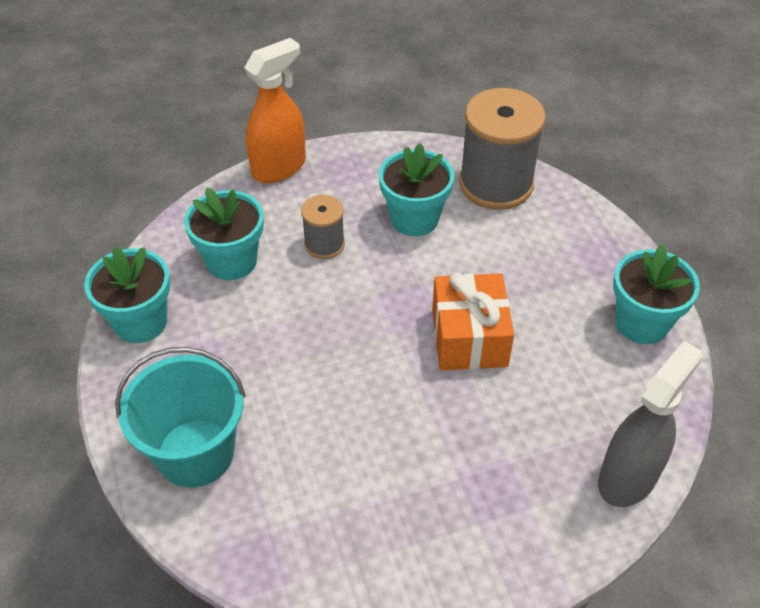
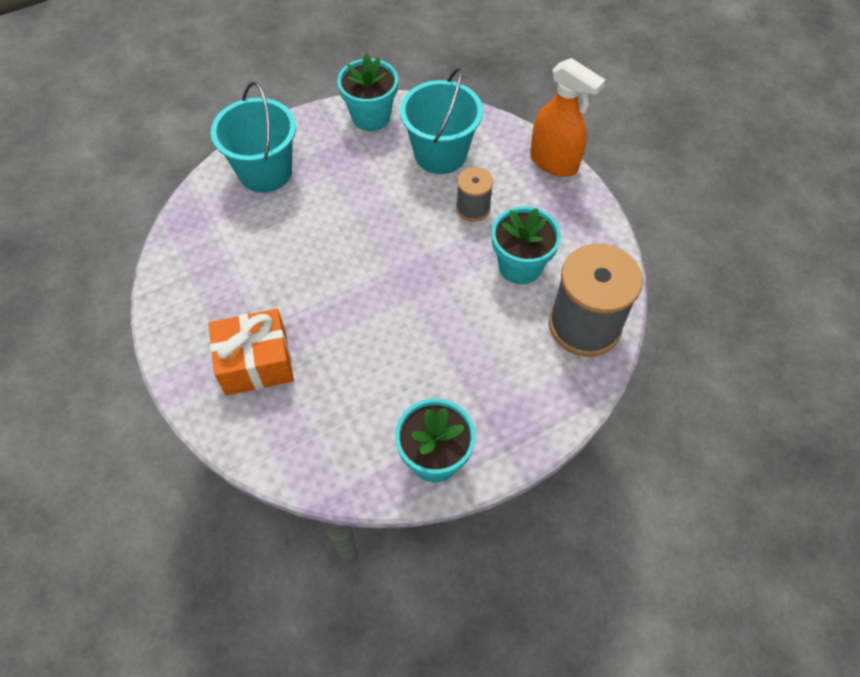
camera: 80 degrees right, 10 degrees up
(231, 261) = (440, 154): turquoise flower pot -> turquoise bucket
(469, 338) = (392, 321): orange gift -> orange gift (256, 363)
(628, 477) = (267, 447): grey spray bottle -> none

